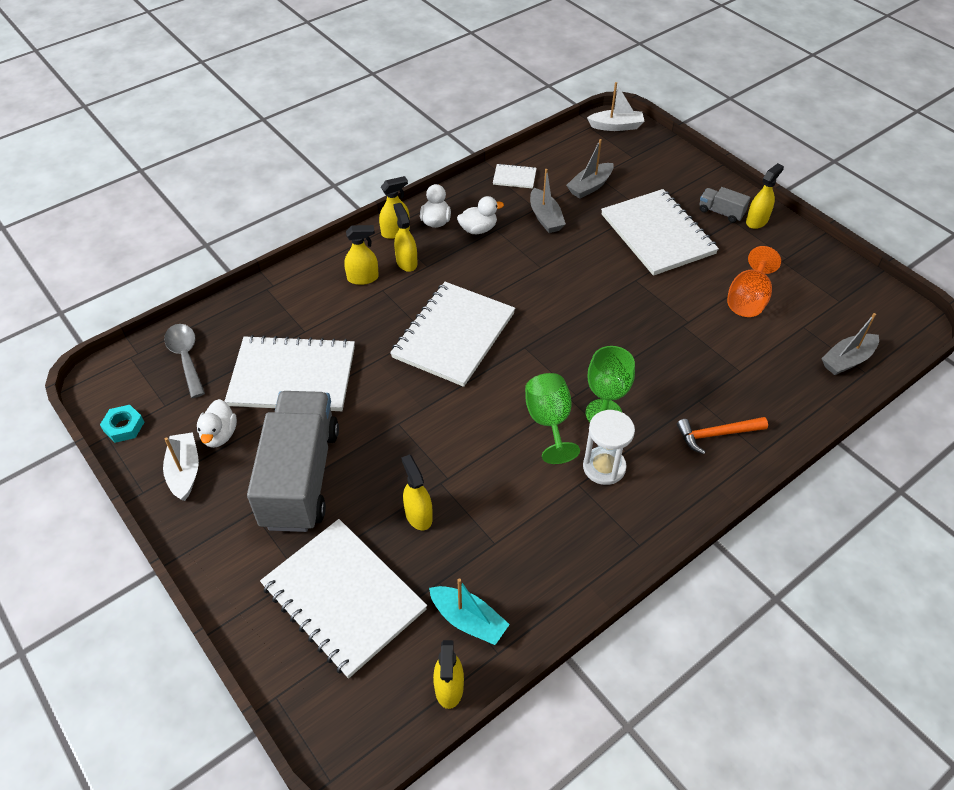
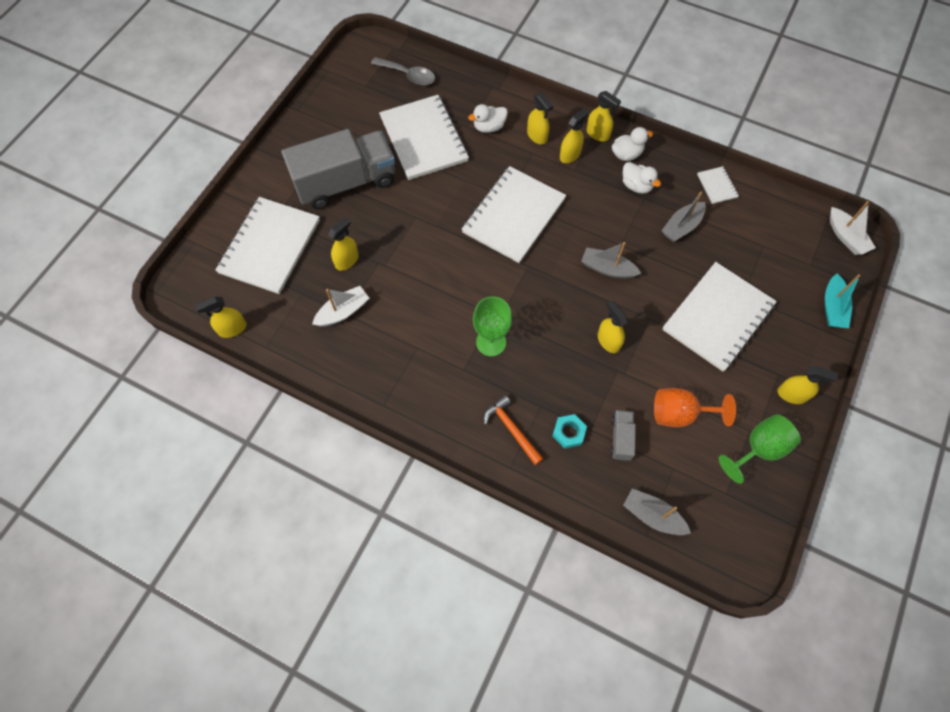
camera: 65 degrees right, 15 degrees up
(124, 426) = (339, 75): turquoise nut -> turquoise nut (569, 432)
(184, 471) = (321, 122): white boat -> white boat (343, 311)
(186, 357) = (408, 75): grey spoon -> grey spoon turned 75 degrees clockwise
(219, 435) = (357, 125): white duck -> white duck (489, 127)
(454, 335) = (513, 216): white notebook -> white notebook turned 60 degrees counterclockwise
(468, 620) = (282, 321): turquoise boat -> turquoise boat (832, 307)
(549, 422) = (464, 309): green goblet -> green goblet (759, 449)
(590, 186) = (745, 245): grey boat -> grey boat (607, 269)
(604, 467) = (441, 359): white hourglass -> none
(647, 319) = (608, 341): none -> yellow spray bottle
(721, 212) = (783, 360): grey truck -> grey truck (621, 438)

